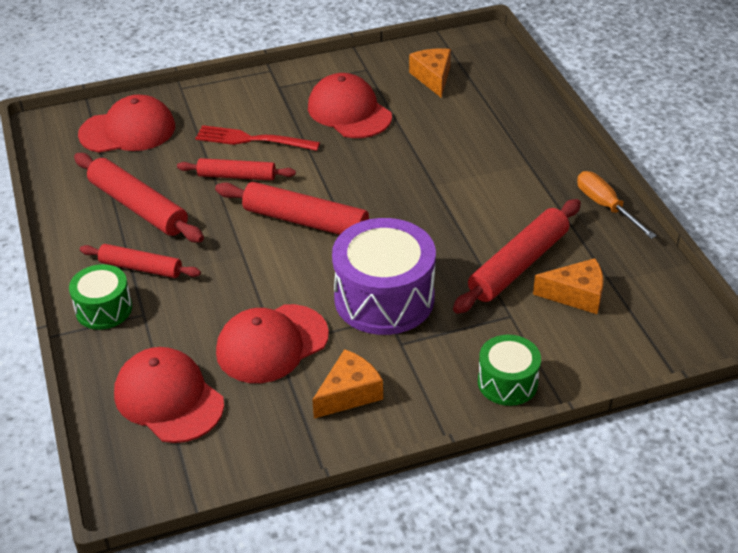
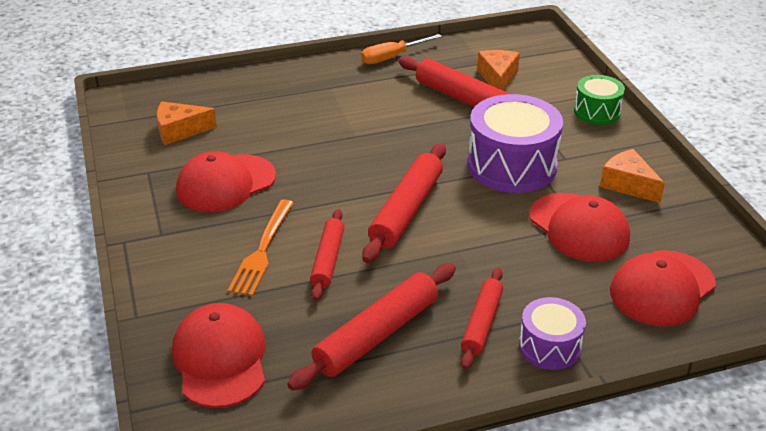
camera: 90 degrees left, 5 degrees down
(104, 309) = (549, 346): green drum -> purple drum
(252, 140) = (262, 251): red fork -> orange fork

